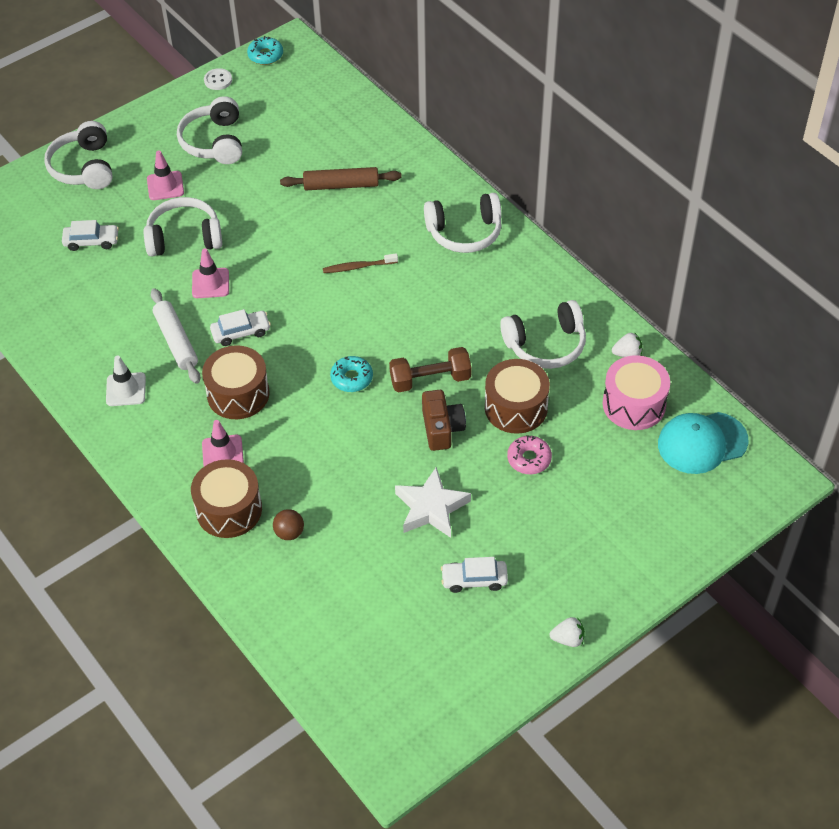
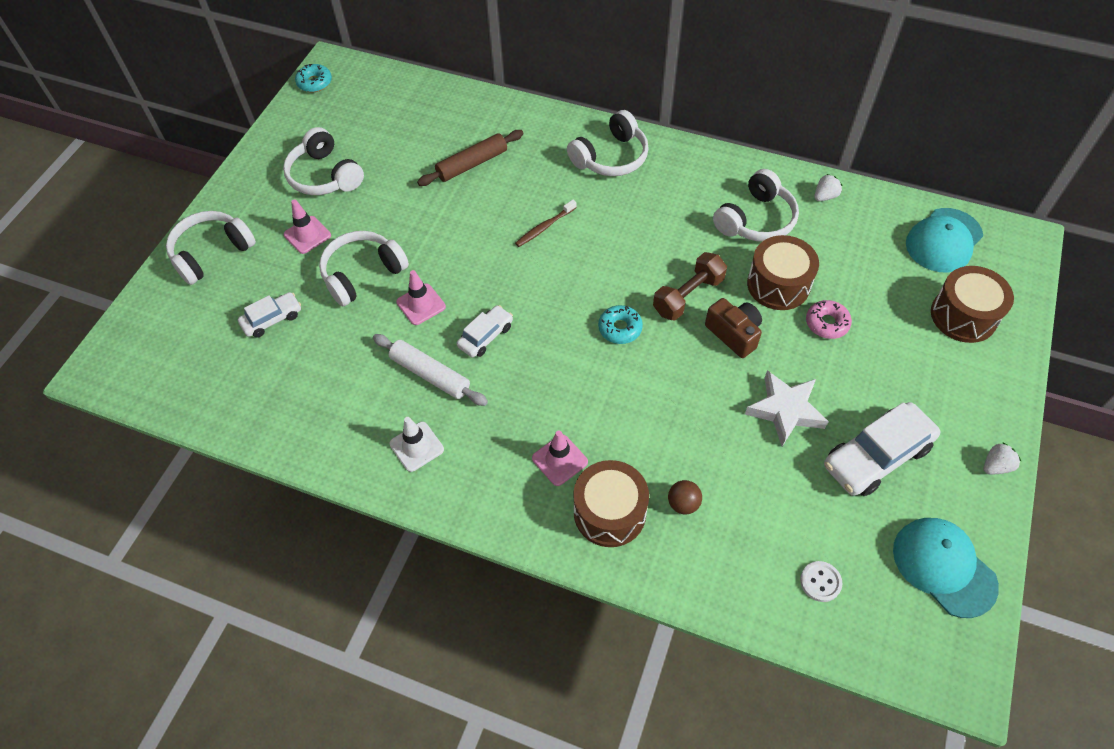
camera: 30 degrees left, 5 degrees up
(84, 167) = (212, 253): white headphones -> white headphones turned 90 degrees clockwise
(218, 80) = (286, 121): white button -> white button (820, 582)
(238, 394) = (529, 395): brown drum -> brown drum (963, 316)
(452, 685) = (943, 567): none -> turquoise cap
(474, 579) = (876, 456): white car -> white car, size x1.76
(634, 404) = (866, 235): pink drum -> none

